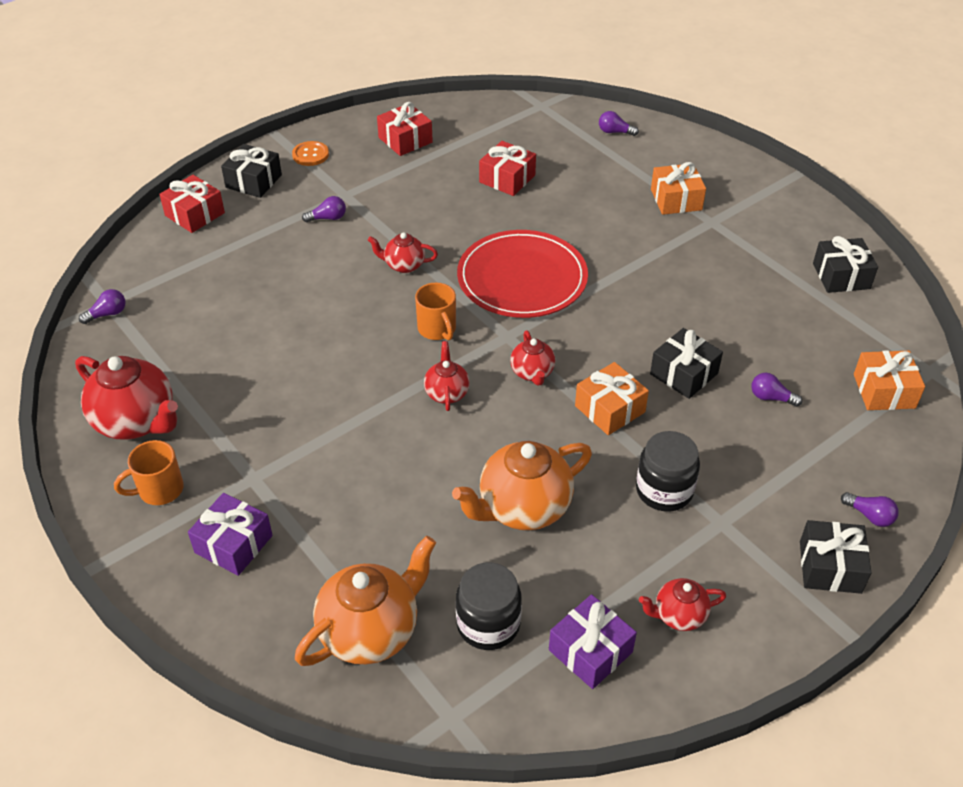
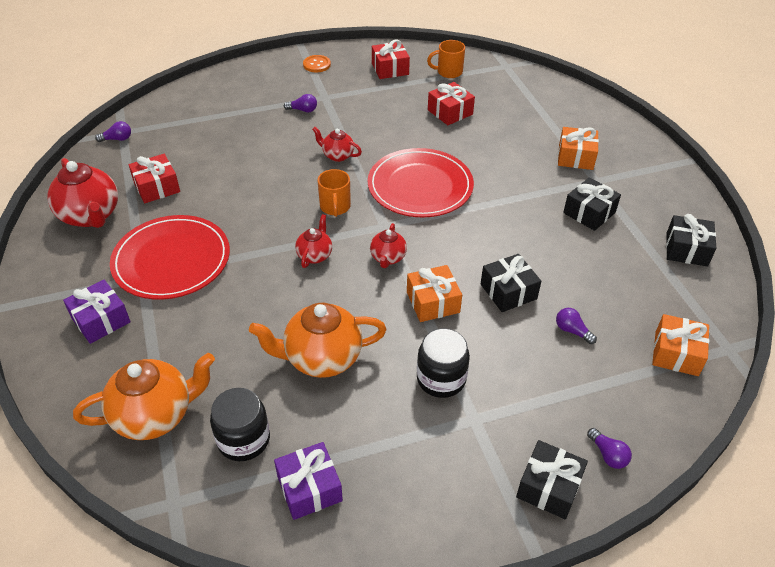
camera: 20 degrees right, 0 degrees up
(159, 490) = (76, 267): orange mug -> orange mug (448, 72)
(194, 214) = (214, 87): red gift -> red gift (157, 187)
(254, 181) = (267, 74): black gift -> black gift (589, 213)
(277, 447) = (171, 260): none -> red plate
(615, 132) = (553, 96): purple light bulb -> none
(679, 615) = (397, 484): red teapot -> none

